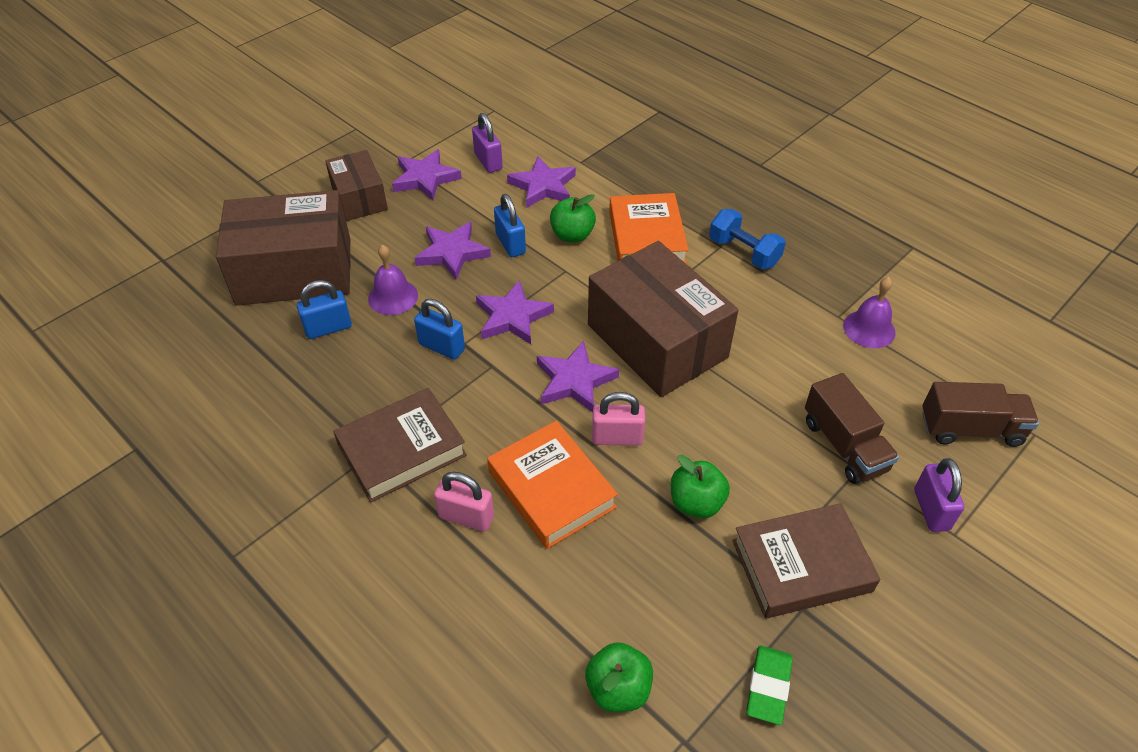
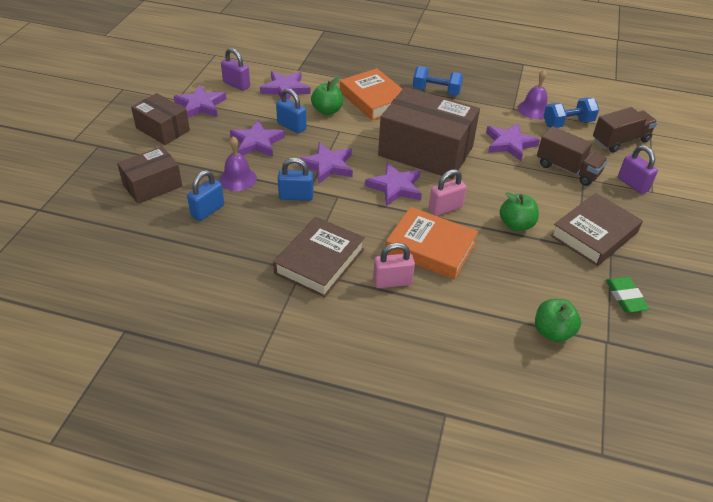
camera: 30 degrees left, 5 degrees down
(294, 271) = (152, 185): brown box -> brown box, size x0.56
(787, 372) = (509, 144): none -> purple star
(906, 369) = (567, 123): none -> blue dumbbell

